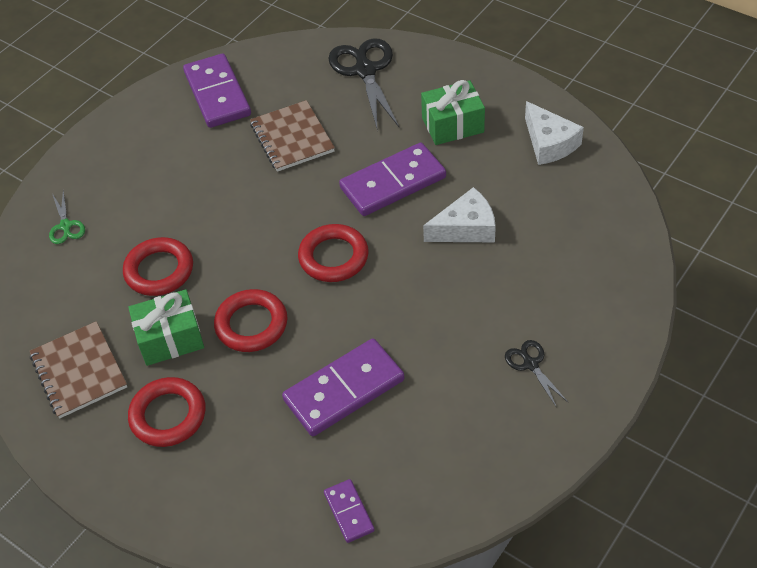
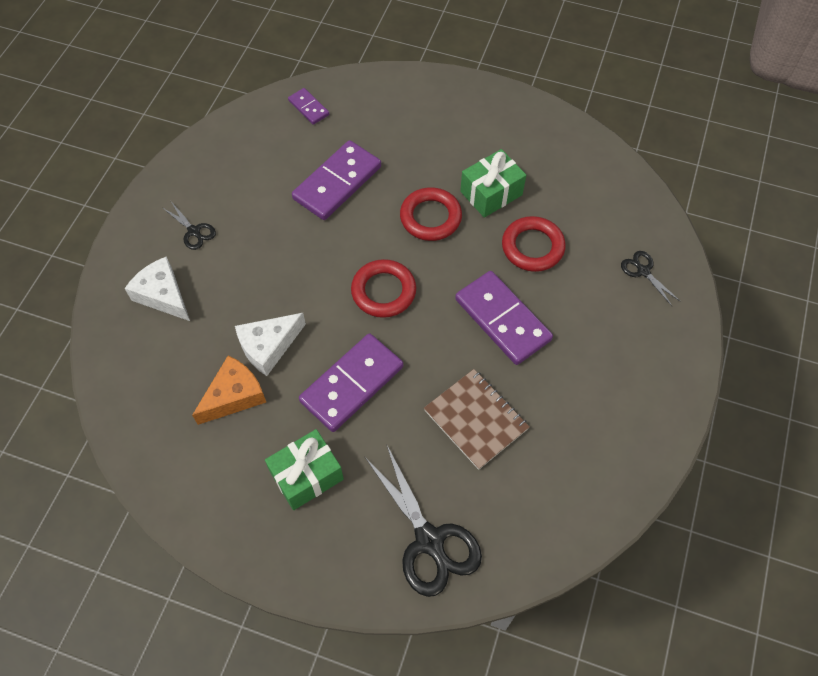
camera: 160 degrees right, 10 degrees up
(66, 226) = (643, 271): green scissors -> black scissors
(79, 371) = (548, 155): brown notebook -> none
(168, 415) = (462, 139): red ring -> none
(217, 94) = (586, 465): purple domino -> purple domino (502, 319)
(507, 193) = (234, 396): none -> orange cheese
(549, 143) = (197, 471): white cheese -> white cheese (163, 295)

